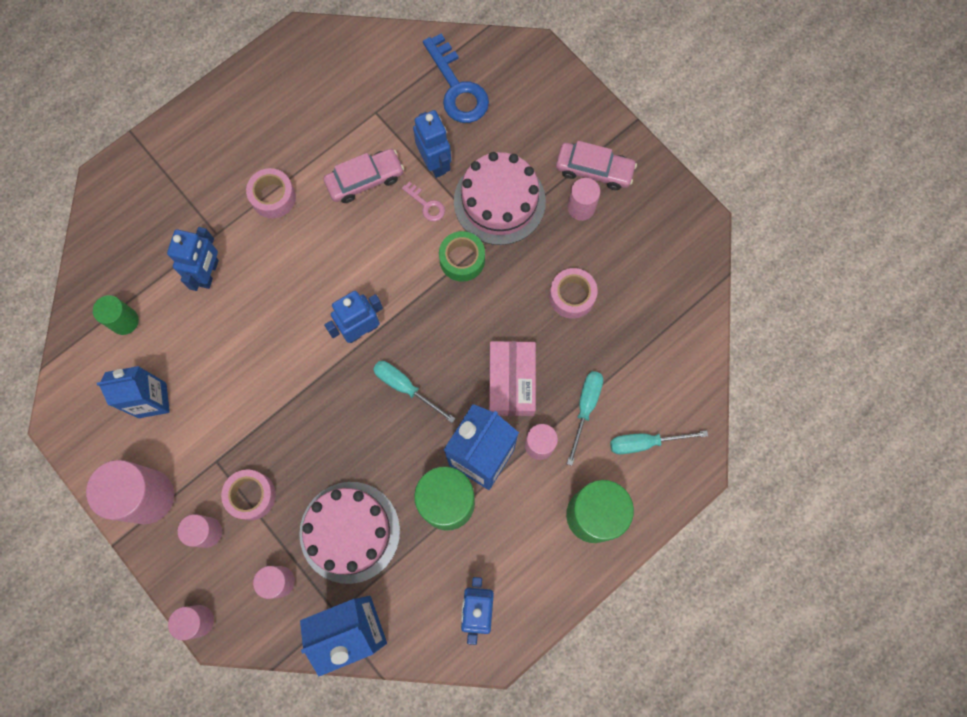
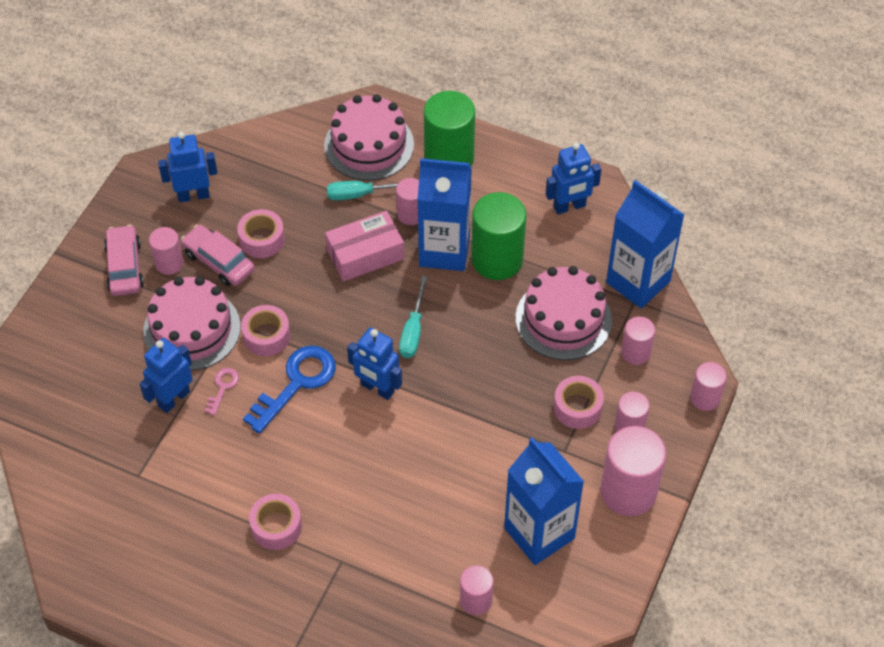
camera: 115 degrees left, 20 degrees down
(124, 321) = (476, 600): green cylinder -> pink cylinder
(152, 400) = (539, 533): blue carton -> blue carton, size x1.51
(209, 273) = (386, 546): blue robot -> blue robot (193, 195)
(365, 180) = (219, 452): pink car -> pink car (218, 261)
(457, 88) = (79, 413): blue key -> blue key (296, 383)
(462, 259) = (266, 336): green tape -> pink tape
(644, 442) = (369, 145): turquoise screwdriver -> pink cake

